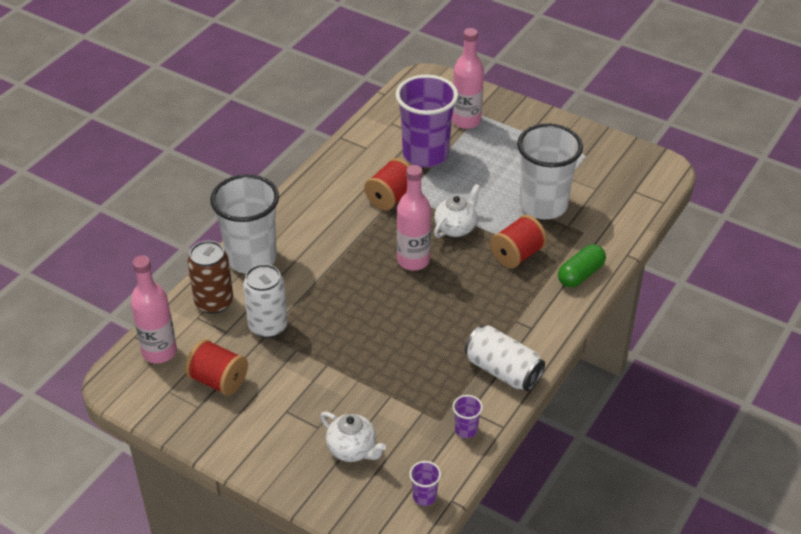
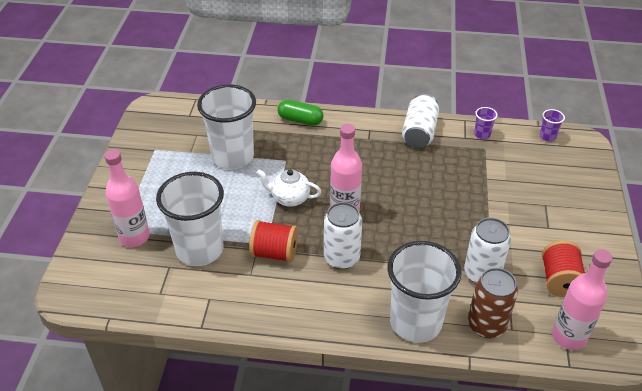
camera: 115 degrees left, 0 degrees up
(353, 450) = (546, 180): white teapot -> none
(355, 238) = (341, 258): none -> white can
(425, 154) = (199, 250): purple cup -> white cup
(517, 255) = (300, 156): red spool -> none

